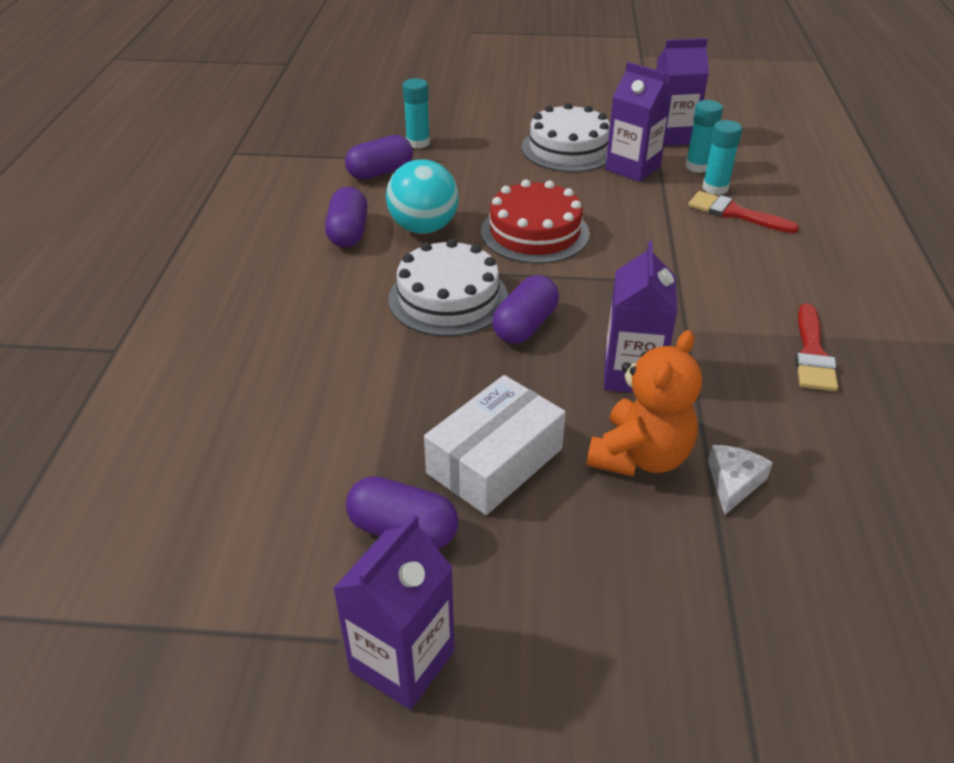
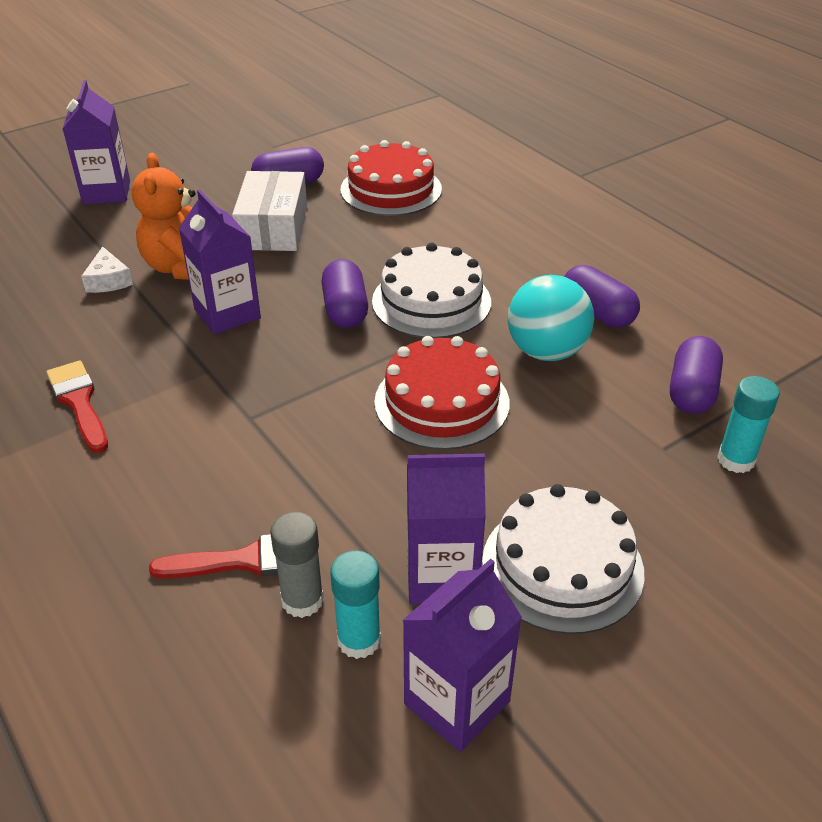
camera: 140 degrees right, 0 degrees up
(308, 444) = (391, 189): none -> red cake
(402, 661) = (236, 152): purple carton -> purple carton (106, 192)
(715, 188) = (302, 600): turquoise glue stick -> grey glue stick

